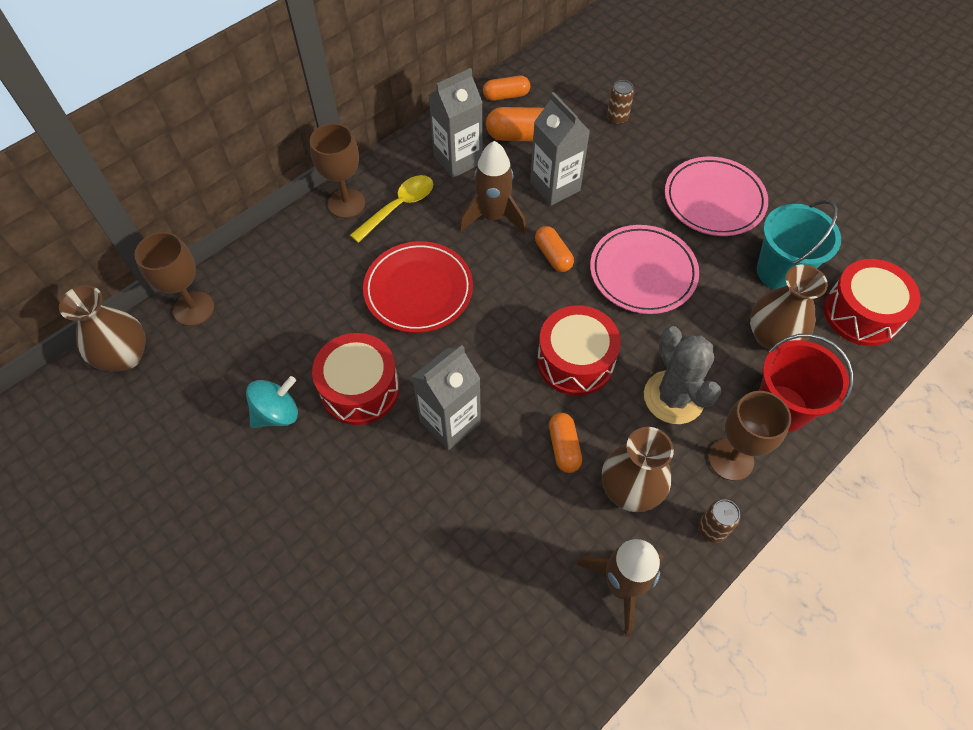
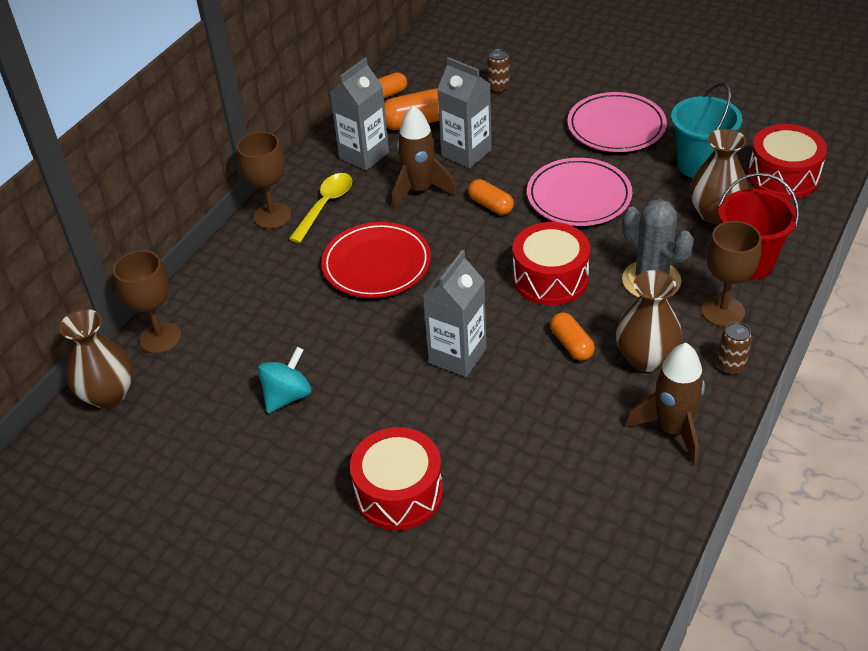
camera: 15 degrees left, 15 degrees down
(360, 389) = (359, 355): red drum -> red drum (399, 492)

